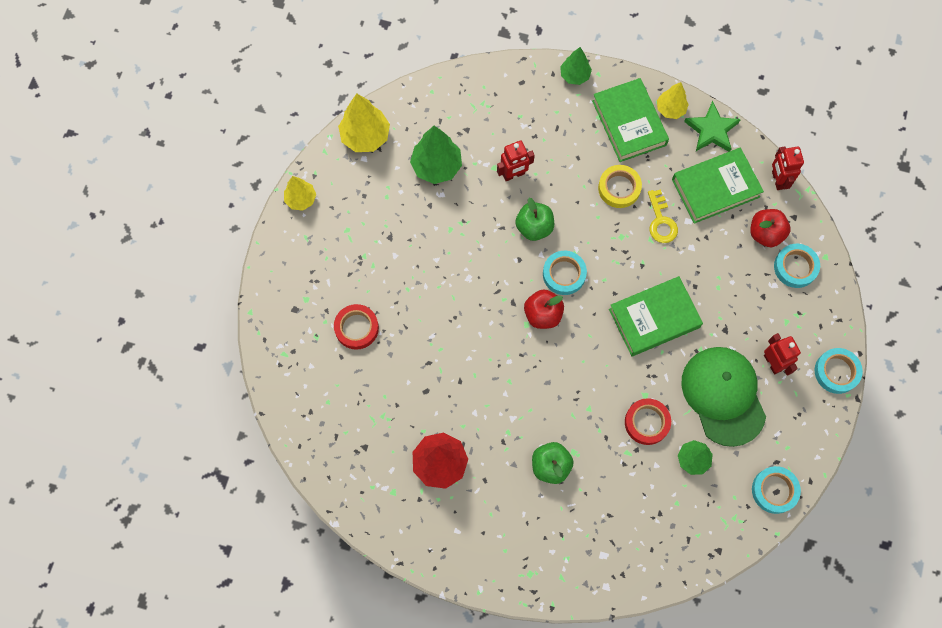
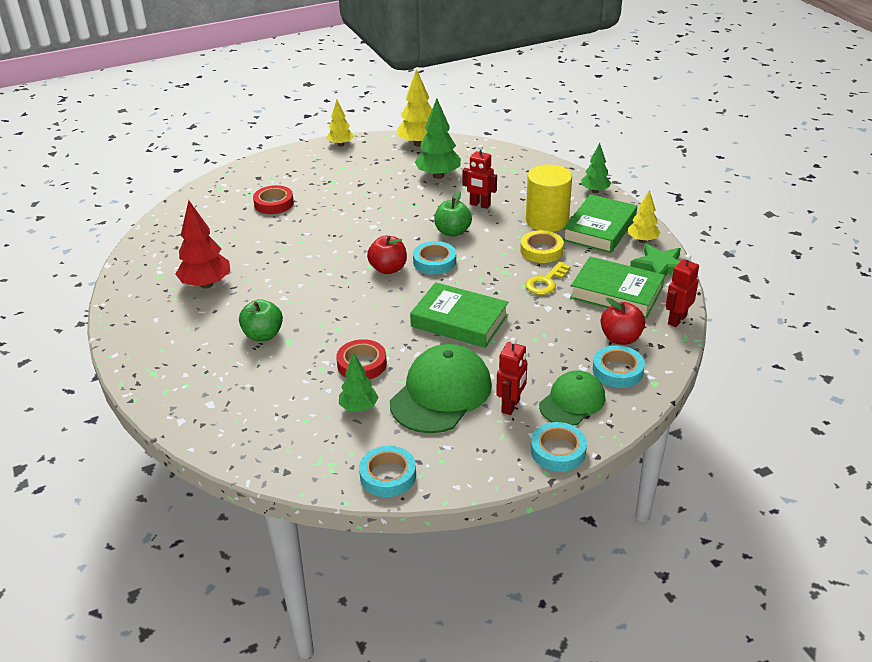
camera: 50 degrees right, 35 degrees down
(583, 148) = (547, 221): none -> yellow cylinder
(800, 322) = (572, 401): none -> green cap

